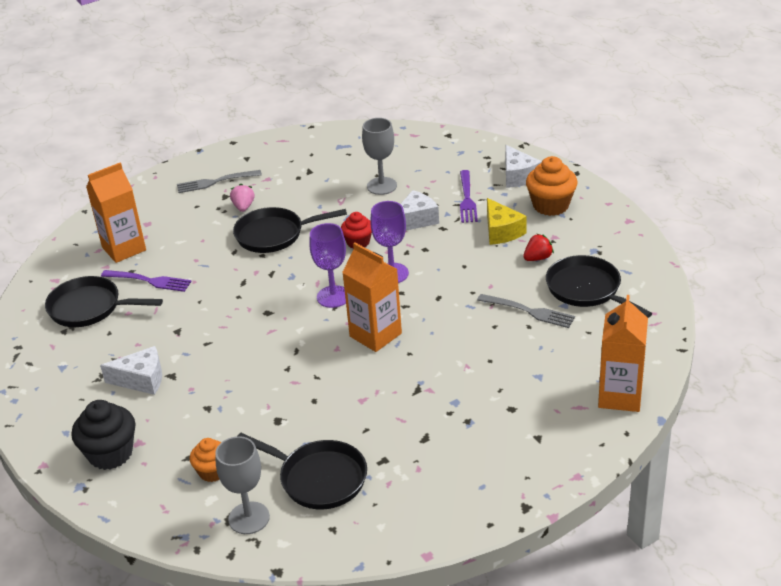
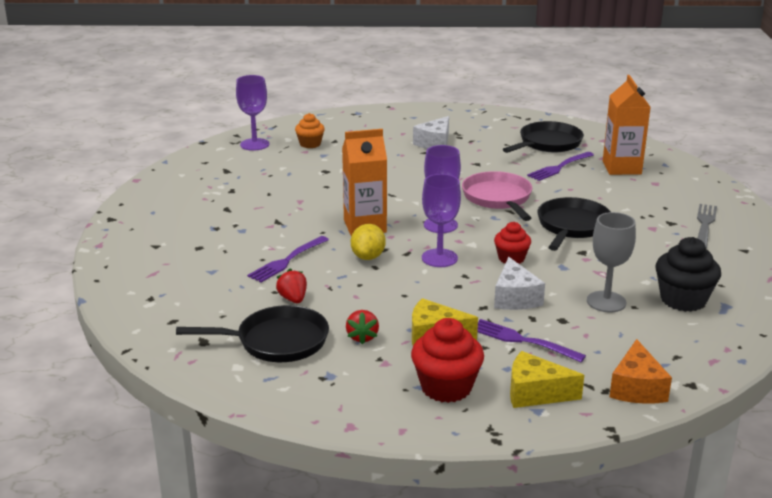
camera: 120 degrees right, 10 degrees down
(110, 454) = (373, 123): black cupcake -> black cupcake (683, 300)
(243, 207) = (639, 225): pink strawberry -> none
(249, 518) = (254, 144): grey goblet -> purple goblet
(251, 288) = (498, 198): none -> pink pan
(318, 478) = (251, 169): black pan -> none
(426, 308) = (368, 257): none -> yellow lemon
(472, 149) = (637, 388): none -> orange cheese
(477, 345) = (287, 260): none -> purple fork
(518, 176) = (535, 393): white cheese -> yellow cheese
(528, 311) = (293, 299): grey fork -> red strawberry
(551, 205) = (446, 387): orange cupcake -> red cupcake
(620, 396) = (132, 294): orange carton -> none

